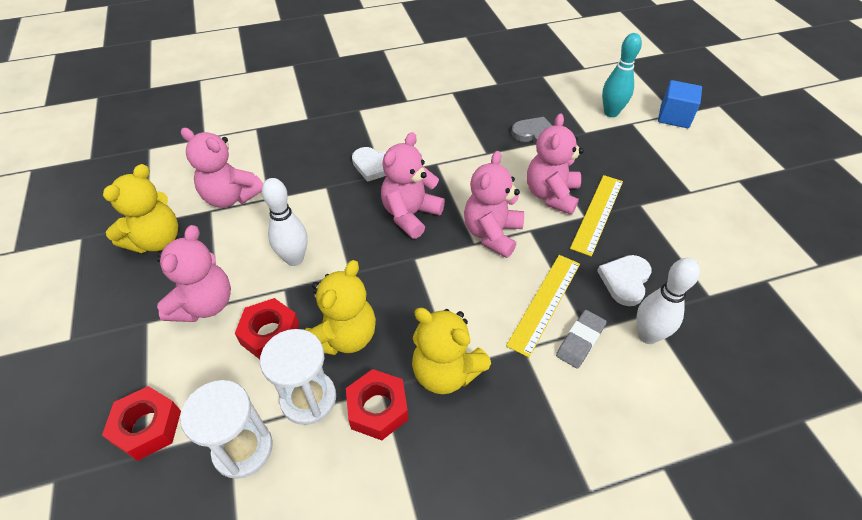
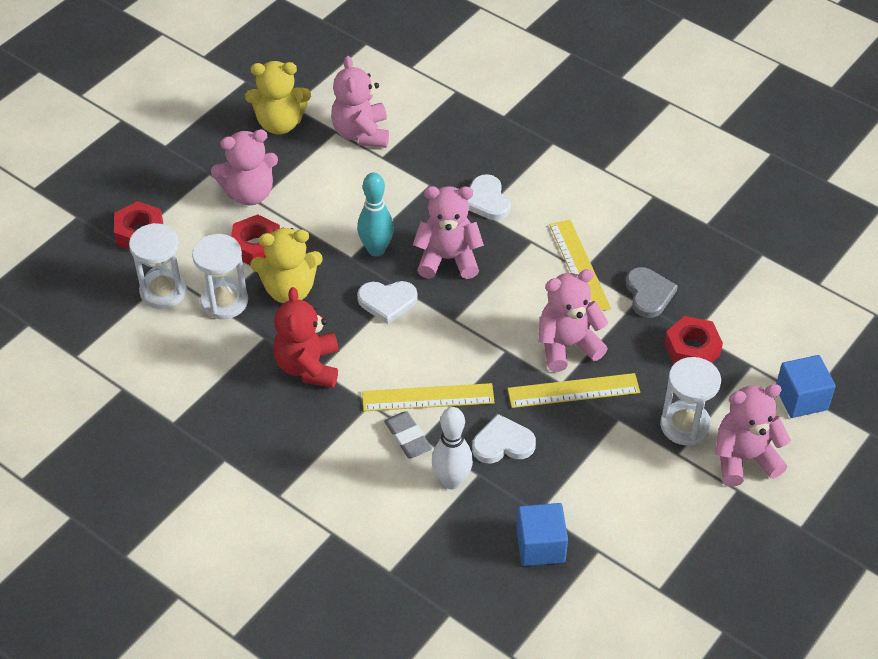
camera: 55 degrees right, 0 degrees up
(294, 259) = (334, 215): white bowling pin -> none
(378, 409) = (247, 344): red nut -> red nut (692, 349)
(420, 274) = (387, 302): none -> white heart
(446, 372) = (308, 366): yellow teddy bear -> red teddy bear
(481, 152) = (579, 266): none -> yellow ruler
(492, 234) = (476, 326): pink teddy bear -> pink teddy bear (744, 459)
(580, 341) = (407, 437): grey eraser -> grey eraser turned 60 degrees clockwise
(611, 113) = (751, 340): turquoise bowling pin -> turquoise bowling pin (376, 250)
(666, 175) = (685, 425): none -> white hourglass
(748, 313) = (540, 546): none -> blue cube

